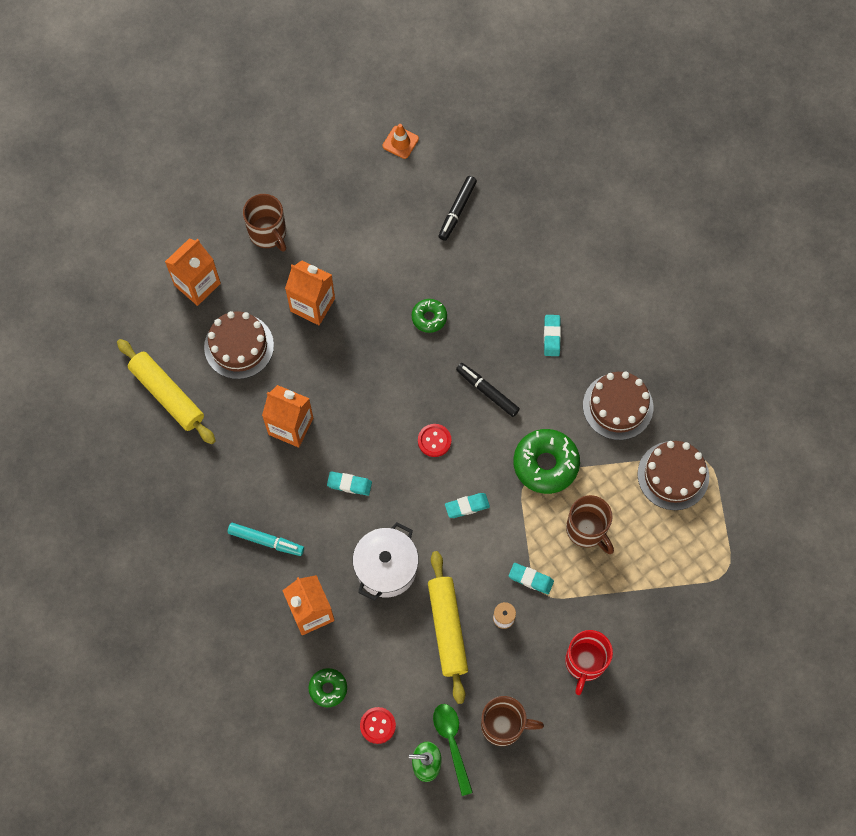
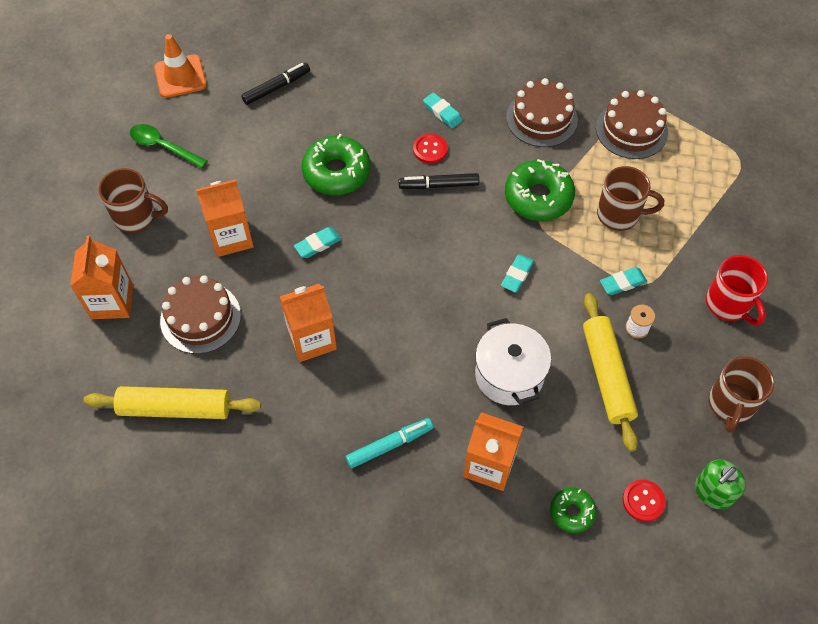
camera: 45 degrees left, 10 degrees down
(349, 484) = (409, 340): turquoise eraser -> turquoise eraser (318, 244)
(400, 142) = (180, 76): orange traffic cone -> orange traffic cone, size x1.54
(429, 317) = (336, 172): green donut -> green donut, size x1.80
(434, 441) = (439, 251): red button -> red button (430, 149)
(447, 628) = (607, 375): yellow rolling pin -> yellow rolling pin turned 45 degrees clockwise
(452, 742) = (711, 456): green spoon -> green spoon (163, 146)
(457, 211) = (276, 87): black marker -> black marker turned 105 degrees counterclockwise
(504, 725) = (730, 404): brown mug -> brown mug turned 150 degrees clockwise

